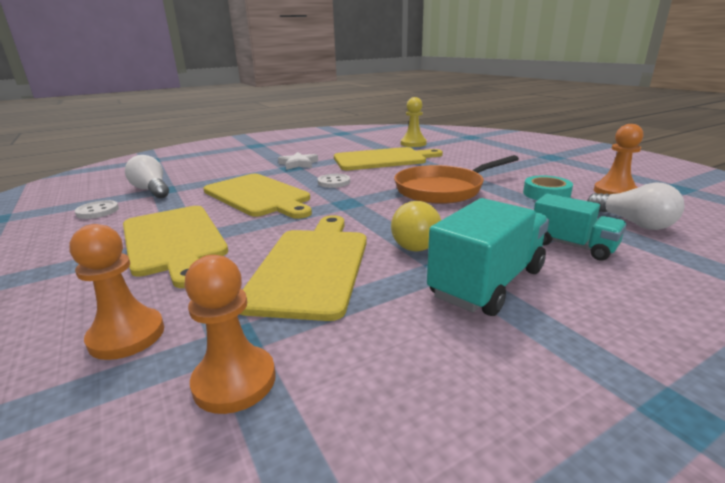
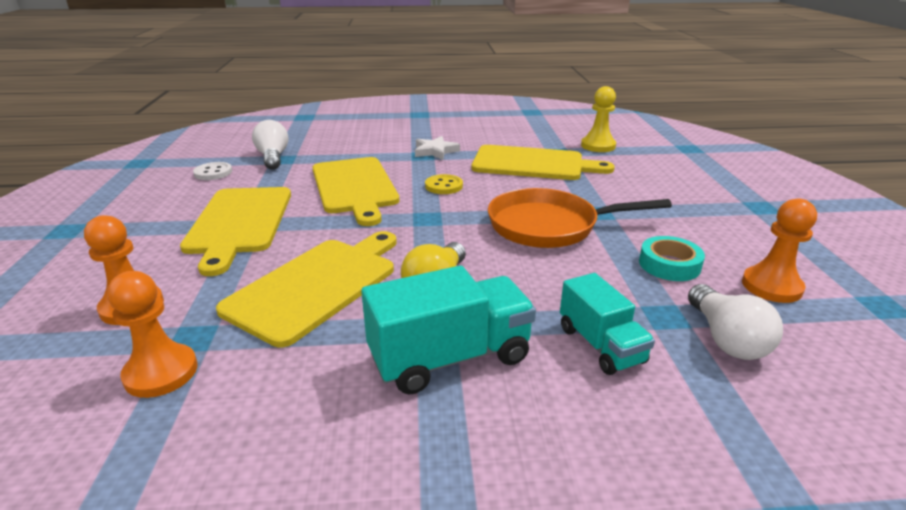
camera: 25 degrees right, 5 degrees up
(334, 182) = (443, 186): white button -> yellow button

